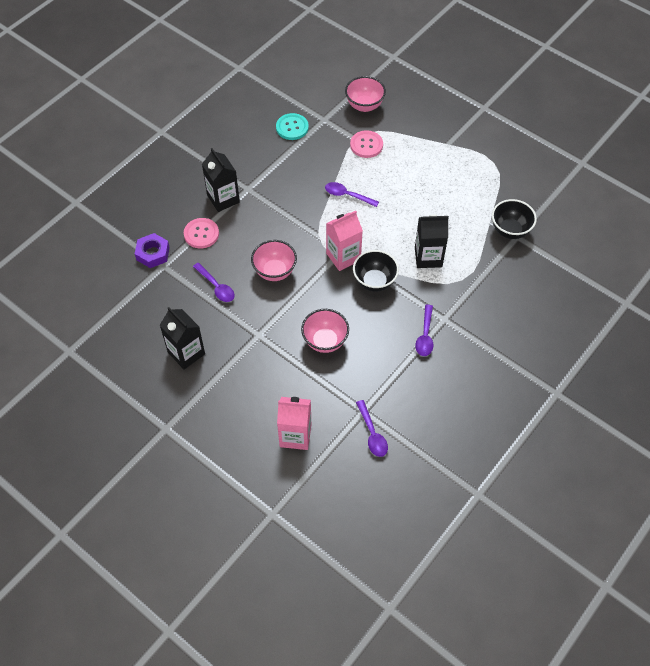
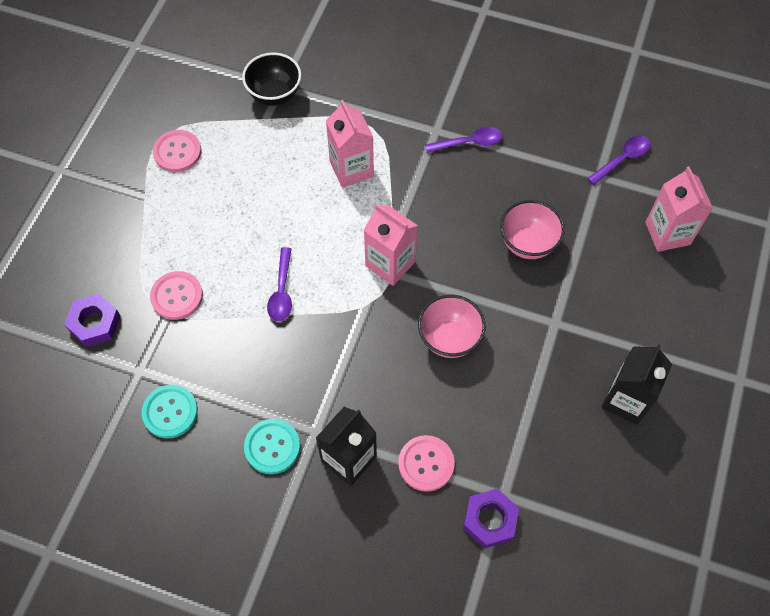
camera: 110 degrees left, 5 degrees up
(216, 287) = (507, 404): purple spoon -> none
(248, 167) = (272, 447): none -> turquoise button
(364, 106) = (95, 323): pink bowl -> purple nut
(374, 281) = (414, 216): black bowl -> none
(428, 257) = (351, 169): black carton -> pink carton
(477, 167) = (177, 152): none -> pink button

